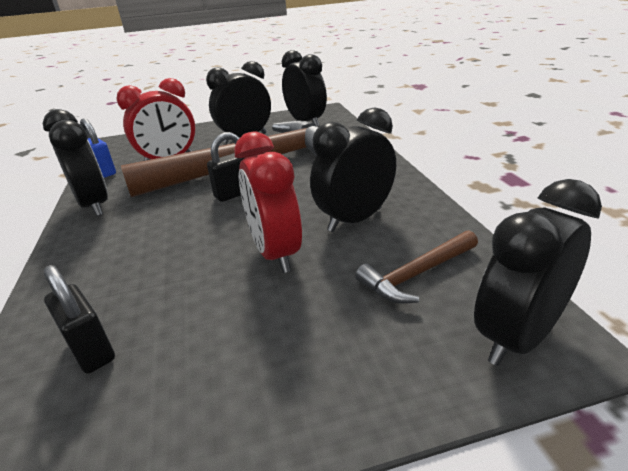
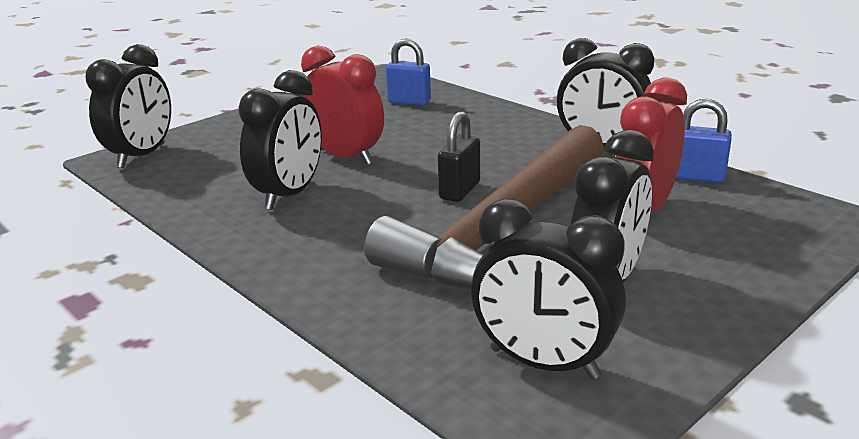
camera: 150 degrees right, 5 degrees down
(91, 350) = (409, 102): black padlock -> blue padlock
(416, 274) = (214, 169): brown hammer -> none

